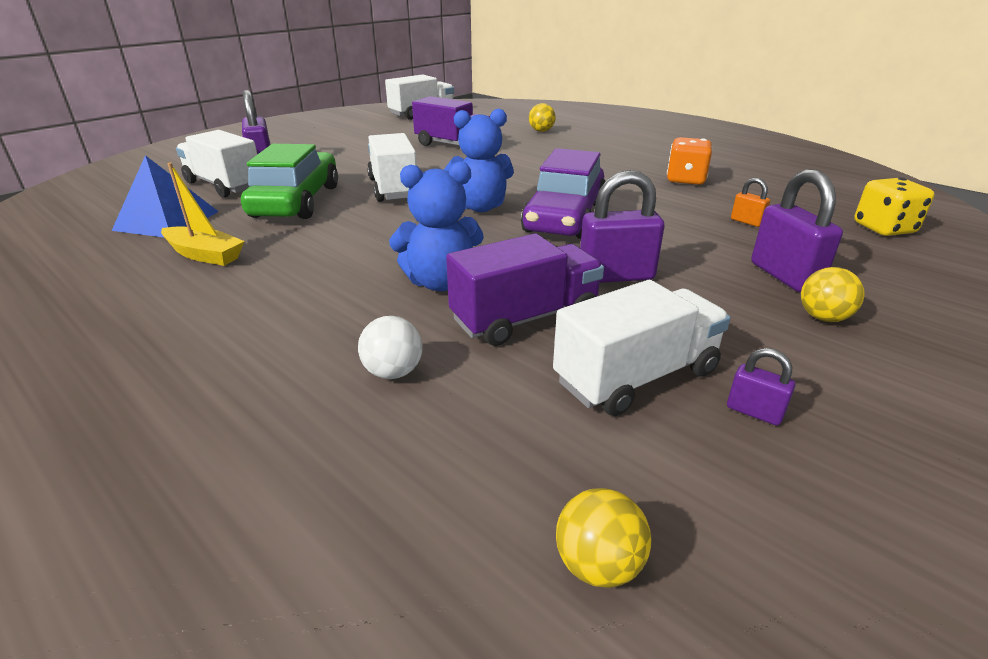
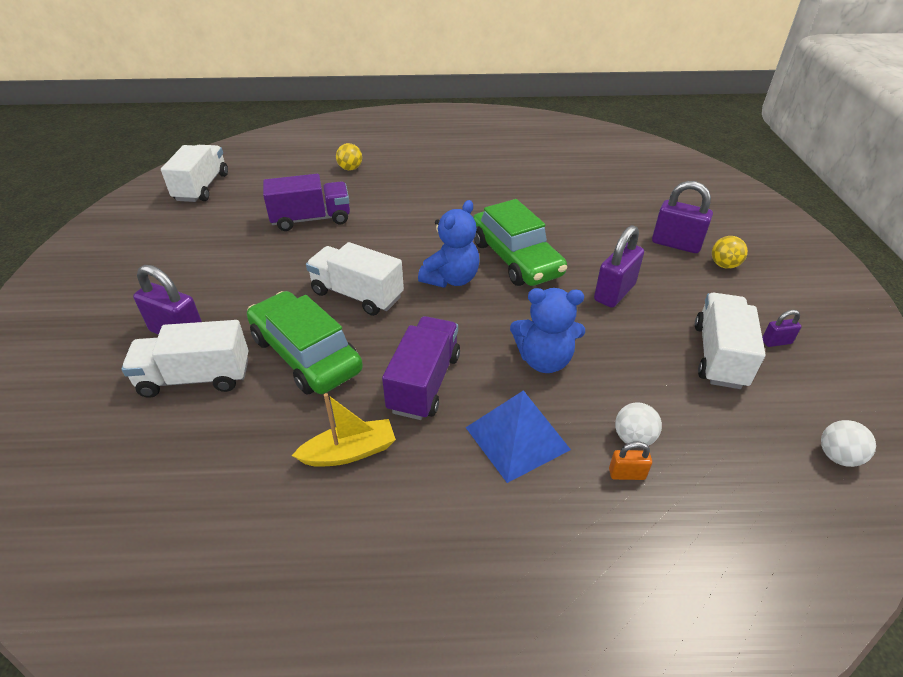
camera: 45 degrees left, 10 degrees up
(166, 220) = (233, 447): blue pyramid -> blue pyramid (517, 438)
(440, 282) = (544, 360): blue teddy bear -> blue teddy bear turned 60 degrees clockwise
(525, 318) = (625, 354): purple truck -> purple truck (424, 383)
(564, 217) = (515, 258): purple car -> green car
(598, 565) = (837, 456): yellow ball -> white ball
(685, 180) = (524, 183): orange dice -> none
(746, 222) = (606, 208): orange padlock -> orange padlock (627, 474)
(884, 228) = (664, 180): yellow dice -> none

